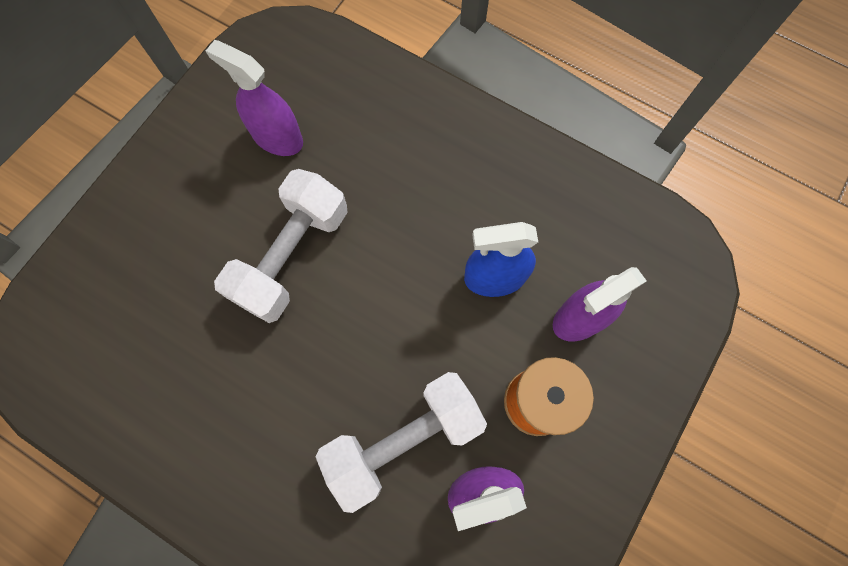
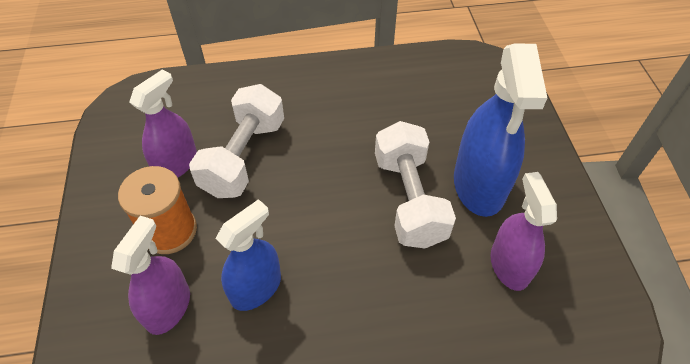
camera: 140 degrees right, 20 degrees down
(217, 219) = (479, 185): none -> blue spray bottle
(277, 137) = (509, 265): purple spray bottle -> purple spray bottle turned 90 degrees counterclockwise

